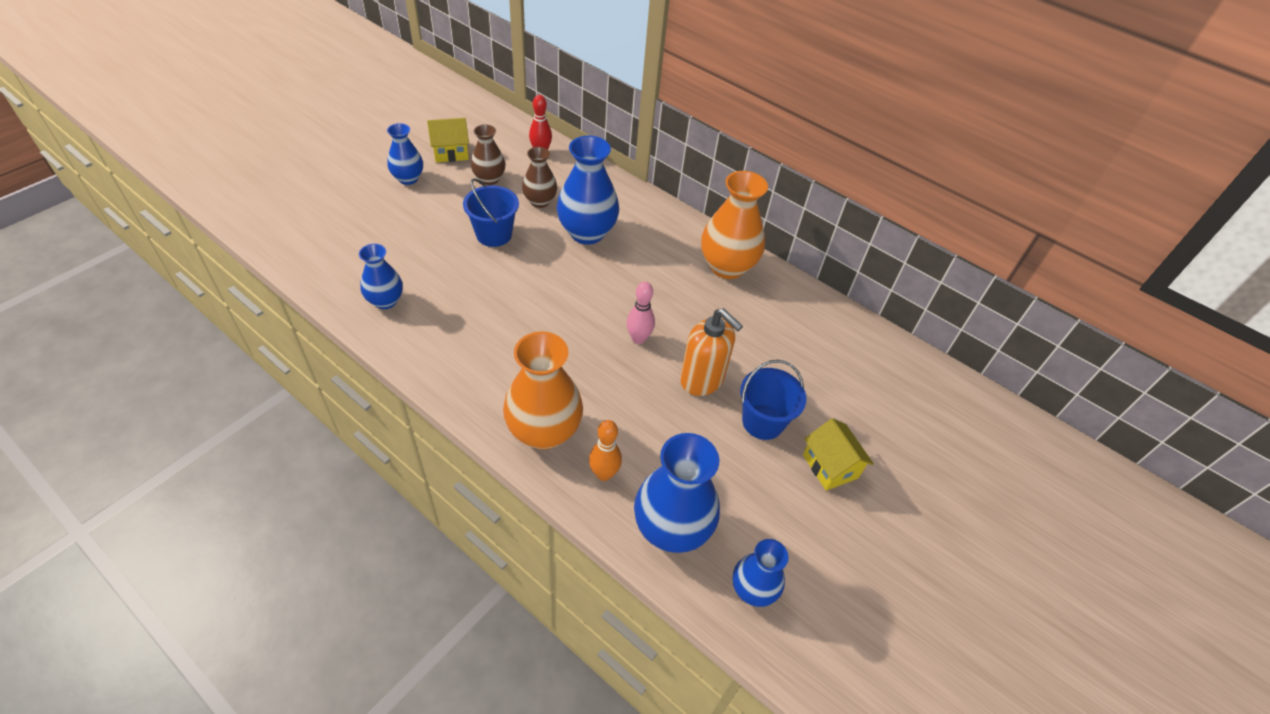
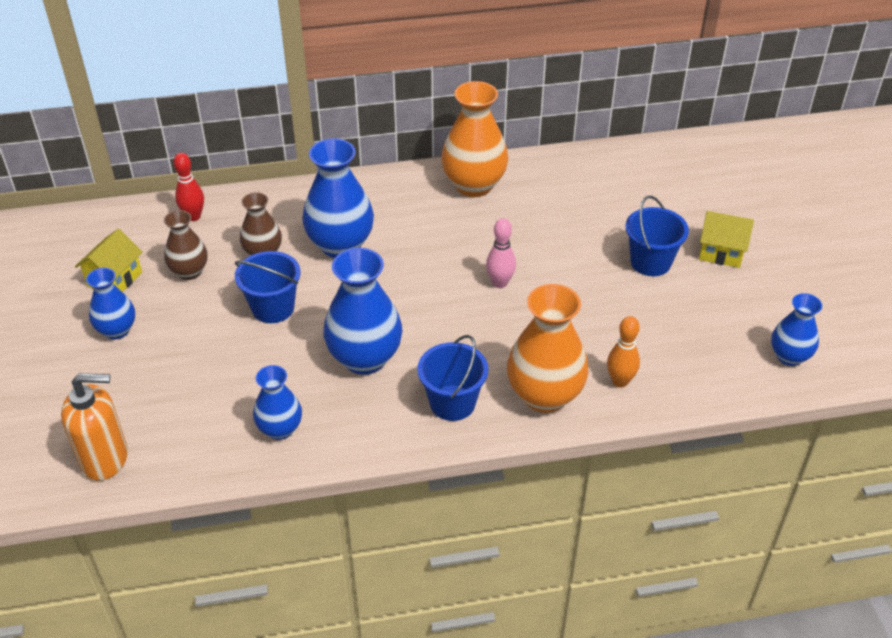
camera: 45 degrees left, 5 degrees down
(488, 379) = (452, 403): none -> blue bucket
(671, 529) = (703, 370): blue vase -> blue vase (365, 358)
(702, 379) = (579, 271): orange soap dispenser -> orange soap dispenser (105, 458)

